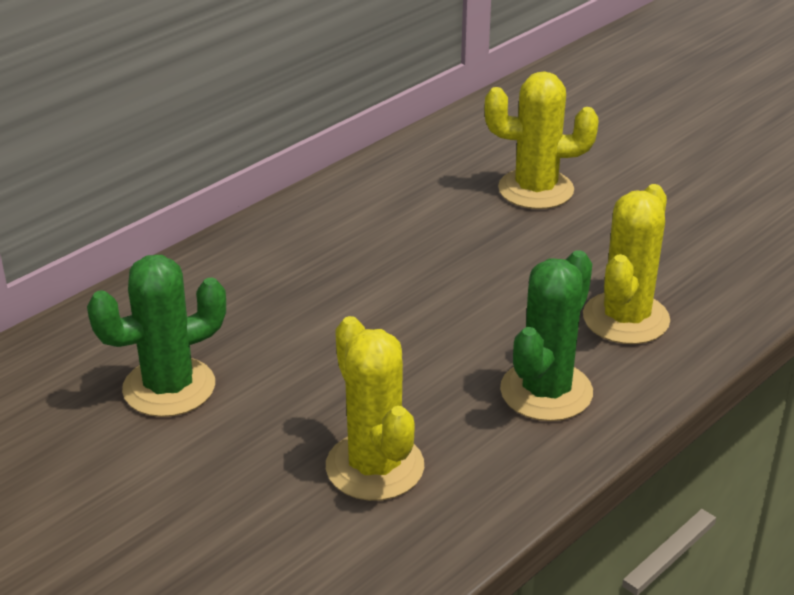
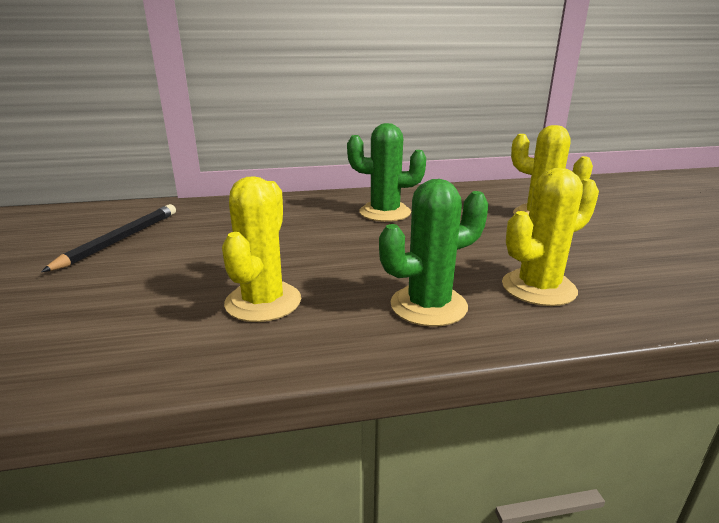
camera: 35 degrees right, 10 degrees down
(36, 462) = (120, 239): none -> black pencil
(169, 387) = (222, 233): green cactus -> green cactus (385, 212)

